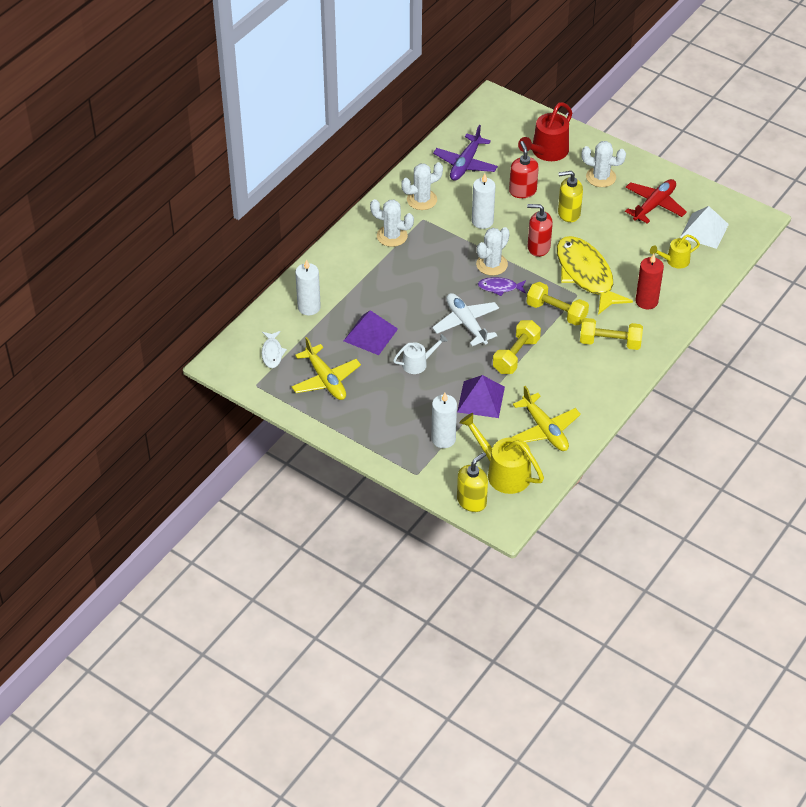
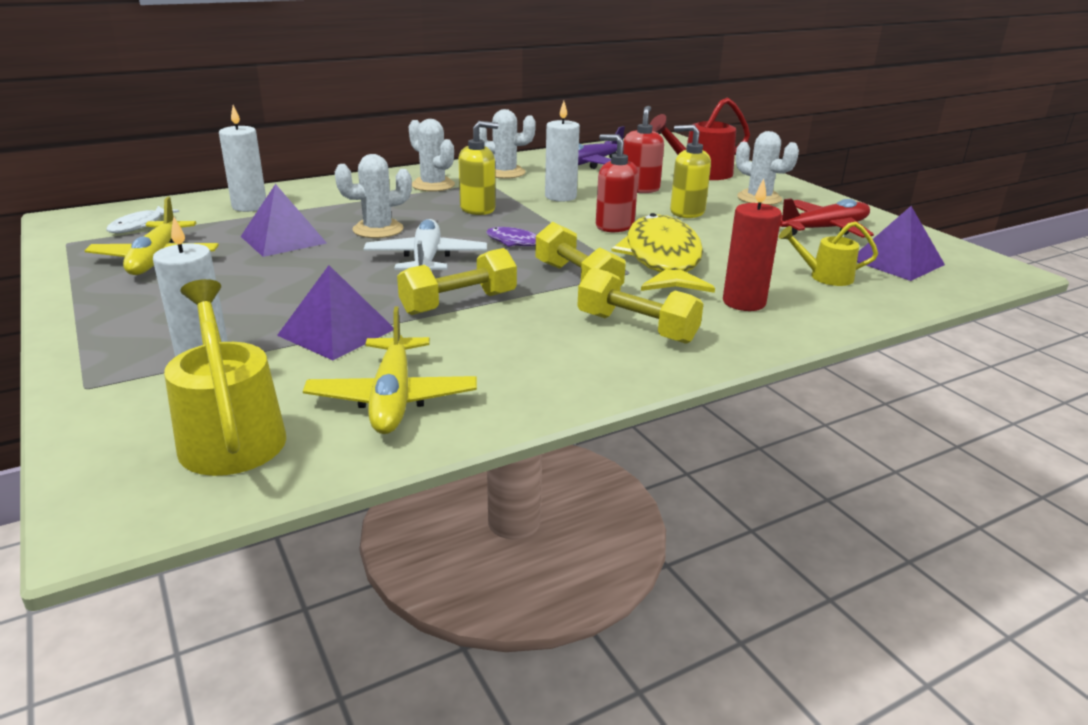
camera: 25 degrees right, 20 degrees down
(418, 363) = (303, 276): white watering can -> none
(472, 501) = (104, 458): yellow soap dispenser -> yellow soap dispenser (478, 209)
(492, 264) = (531, 225): white cactus -> white cactus (378, 229)
(704, 230) = (896, 262): white pyramid -> purple pyramid

